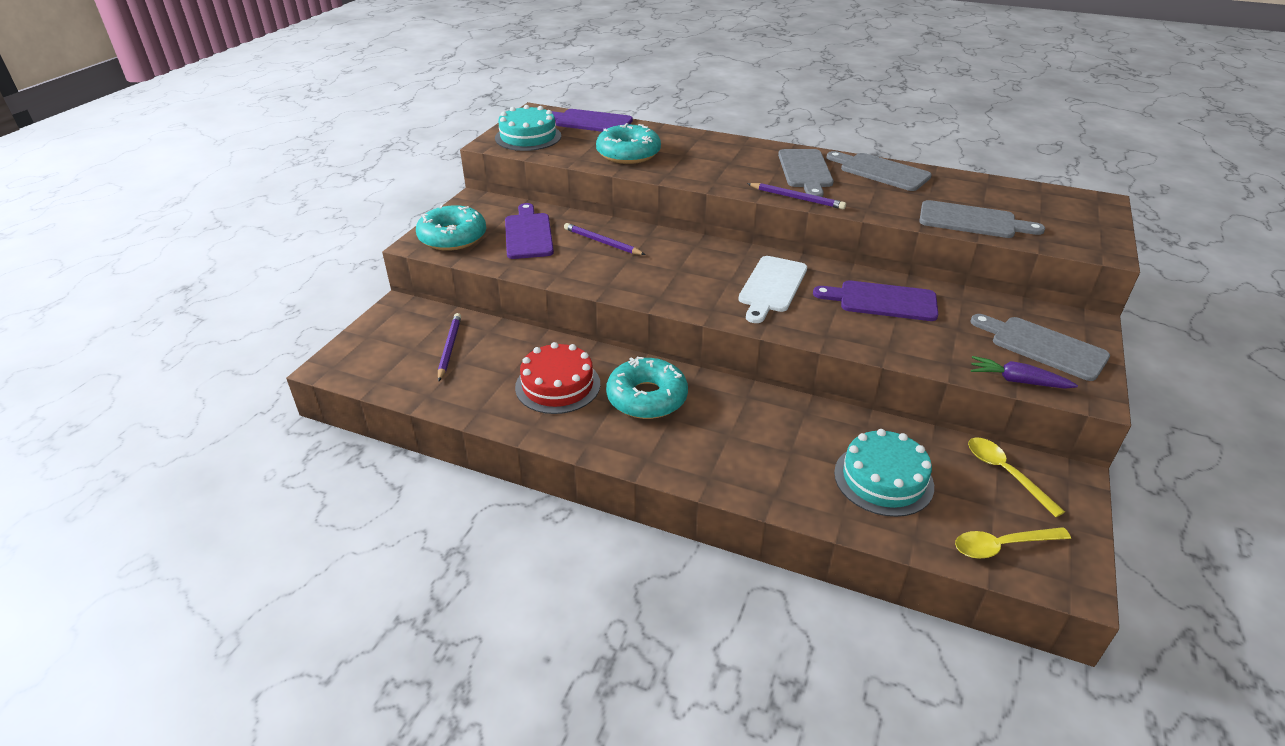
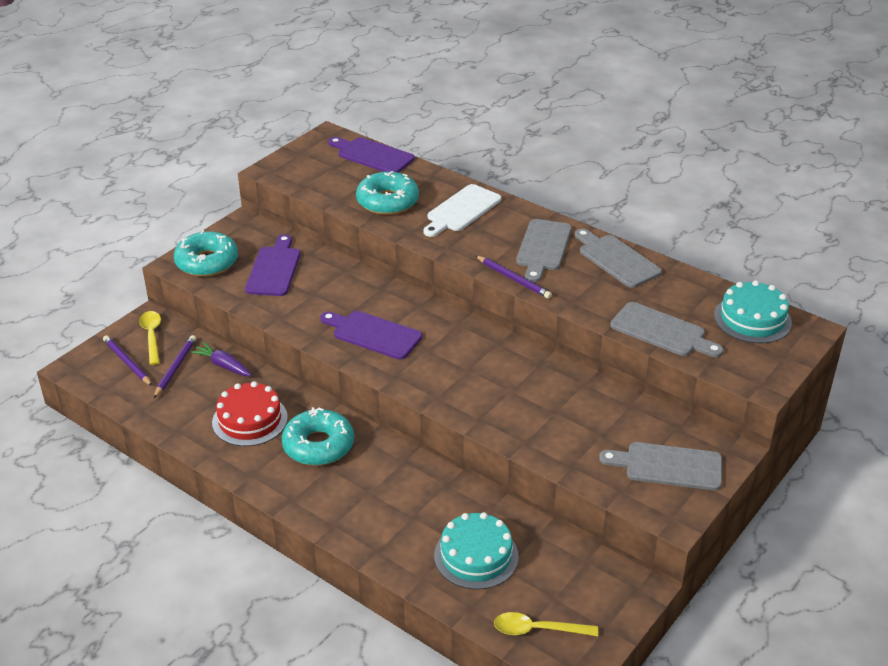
camera: 15 degrees right, 0 degrees up
(528, 137) = (305, 167): turquoise cake -> turquoise cake (752, 319)
(602, 242) = (335, 289): purple pencil -> purple pencil (127, 362)
(772, 287) = (462, 362): white cutting board -> white cutting board (461, 210)
(882, 301) = (553, 394): purple cutting board -> purple cutting board (373, 334)
(1005, 473) = (584, 572): yellow spoon -> yellow spoon (152, 336)
(1017, 381) = (618, 493): purple carrot -> purple carrot (223, 365)
(1043, 347) = (668, 466): grey cutting board -> grey cutting board turned 45 degrees counterclockwise

